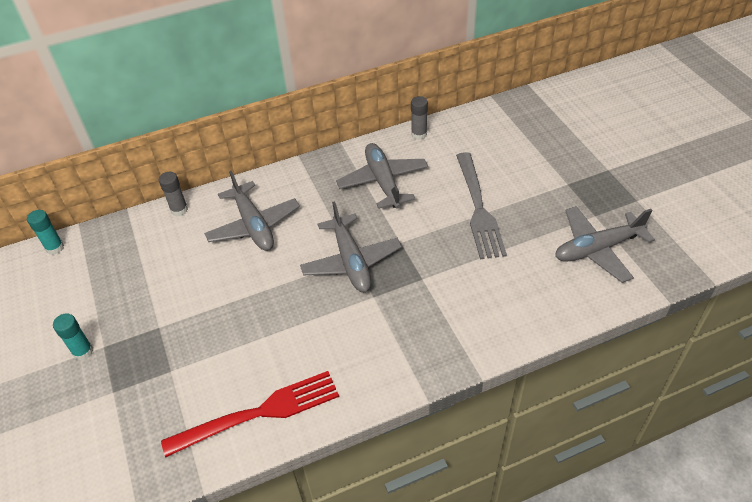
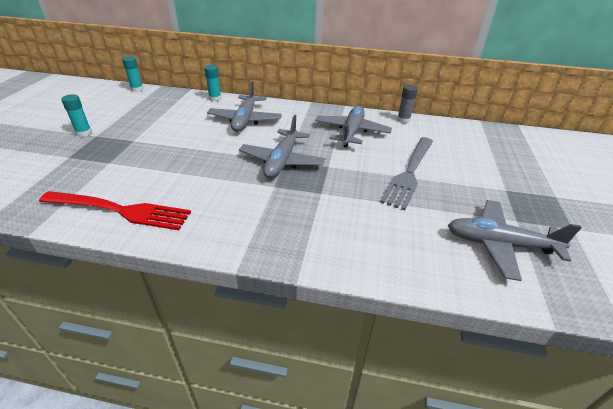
camera: 30 degrees right, 10 degrees down
(179, 210) = (215, 98): grey glue stick -> turquoise glue stick

